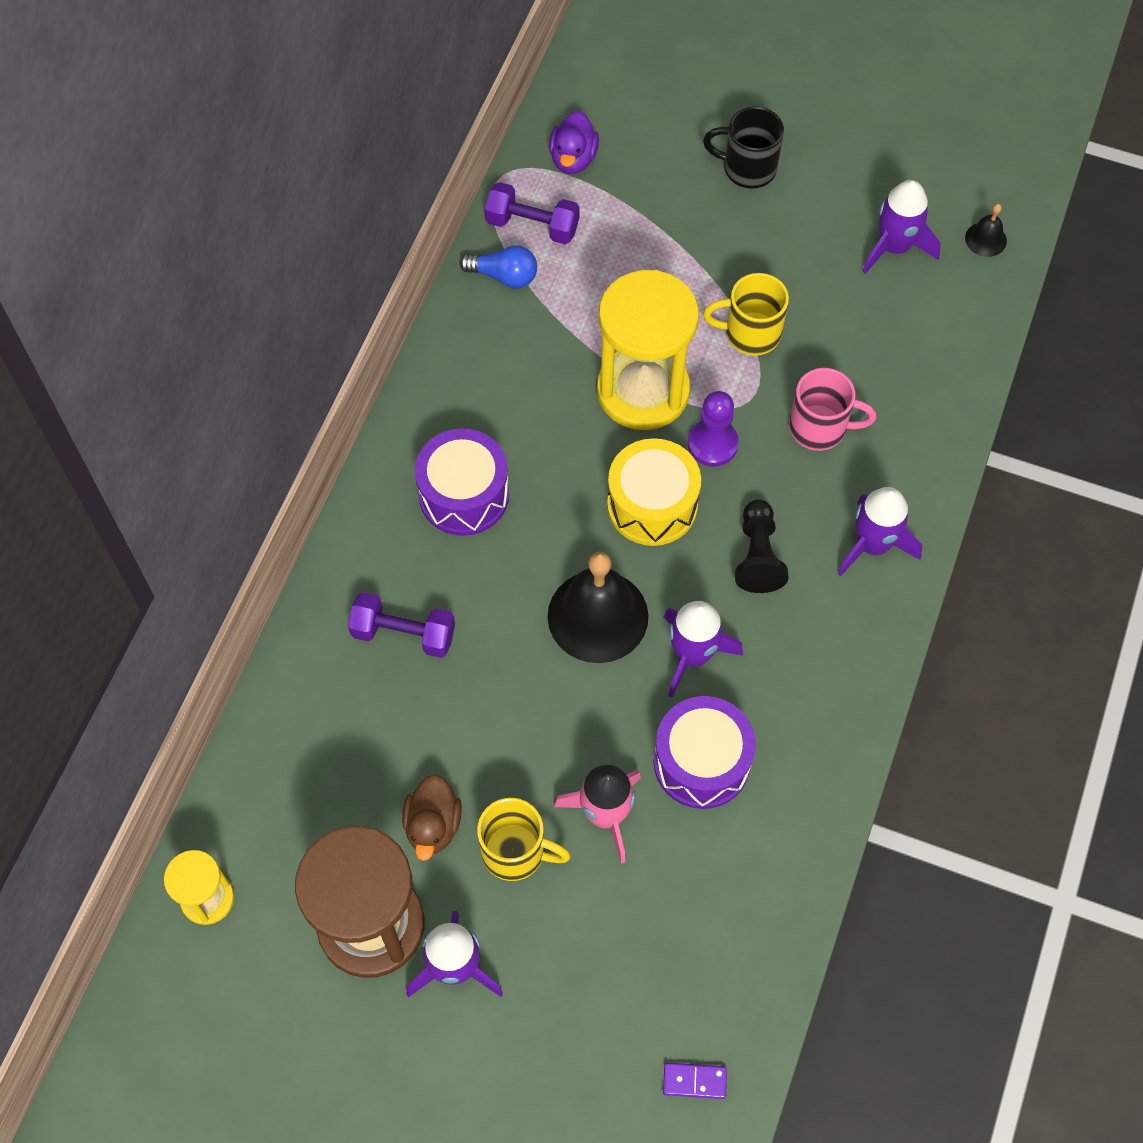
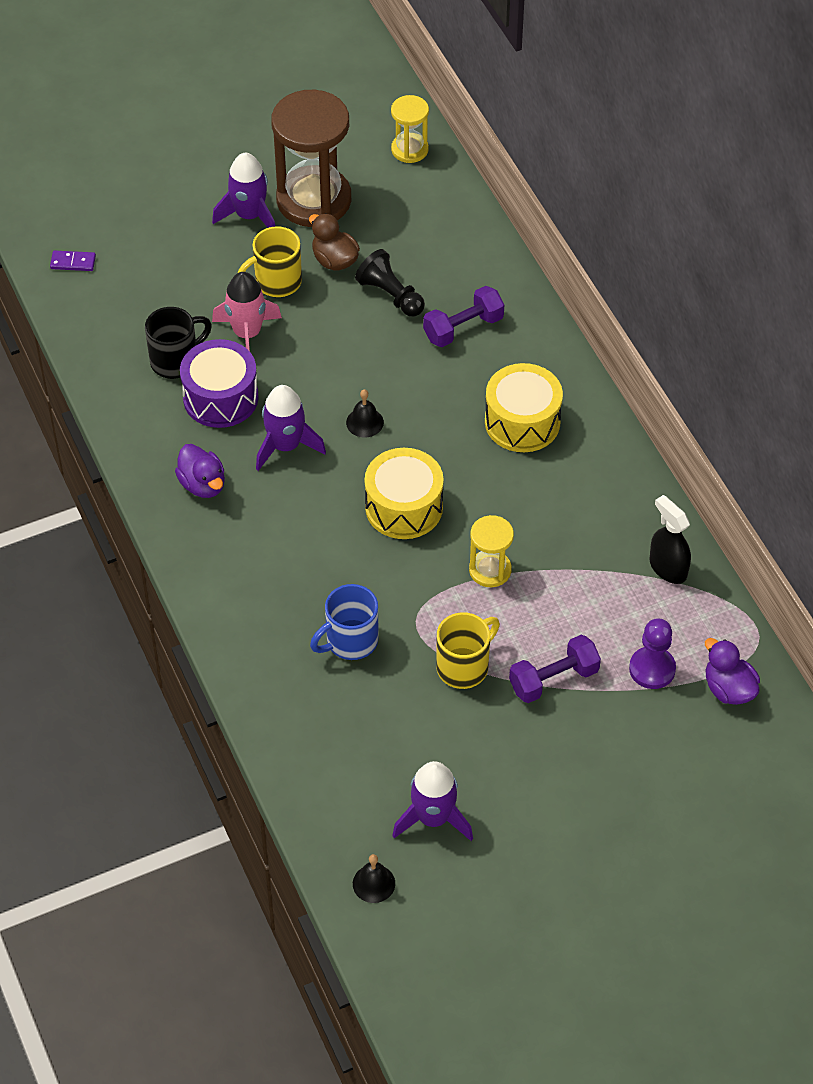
camera: 135 degrees right, 10 degrees down
(464, 495) = (522, 422): purple drum -> yellow drum
(504, 276) = (667, 568): blue light bulb -> black spray bottle
(532, 226) = (693, 617): purple dumbbell -> purple dumbbell (553, 679)
(598, 616) = (364, 422): black bell -> black bell, size x0.46
(643, 390) = (490, 570): yellow hourglass -> yellow hourglass, size x0.50
(694, 1081) = (73, 262): purple domino -> purple domino turned 45 degrees clockwise
(712, 444) = (408, 573): purple pawn -> purple pawn (652, 669)
(747, 168) = (603, 789): black mug -> black mug (176, 360)
(758, 556) = (306, 530): black pawn -> black pawn (390, 295)
(806, 682) = (203, 484): none -> purple duck
(820, 428) = (350, 641): pink mug -> blue mug
(873, 545) = (240, 595): purple rocket -> none

